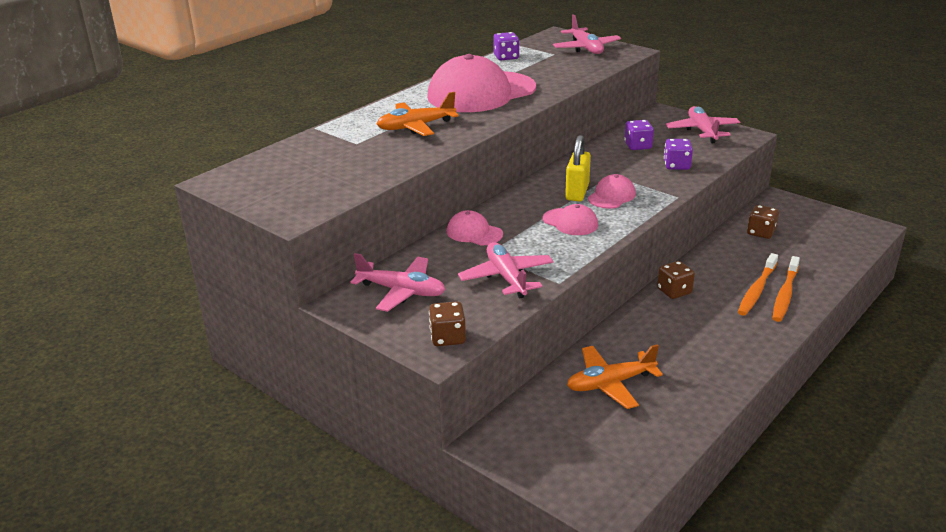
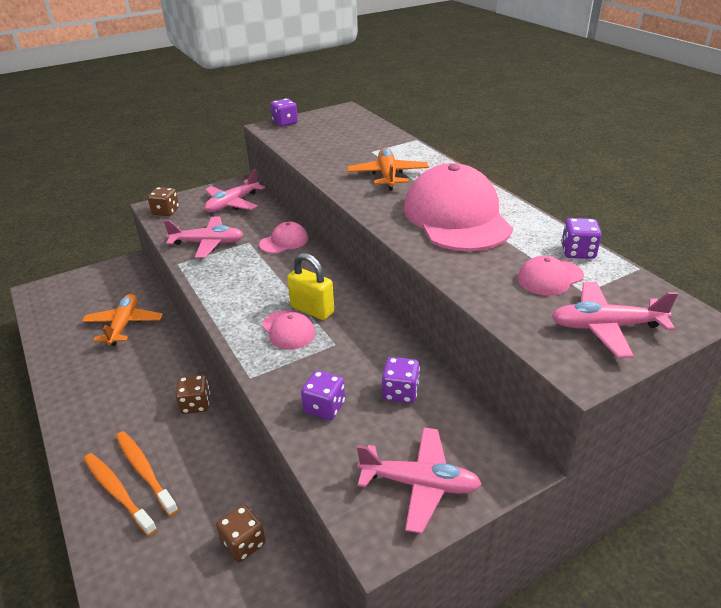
camera: 110 degrees right, 5 degrees up
(276, 210) = (285, 123): none -> purple dice
(570, 222) = (260, 291): pink cap -> pink cap (550, 277)

